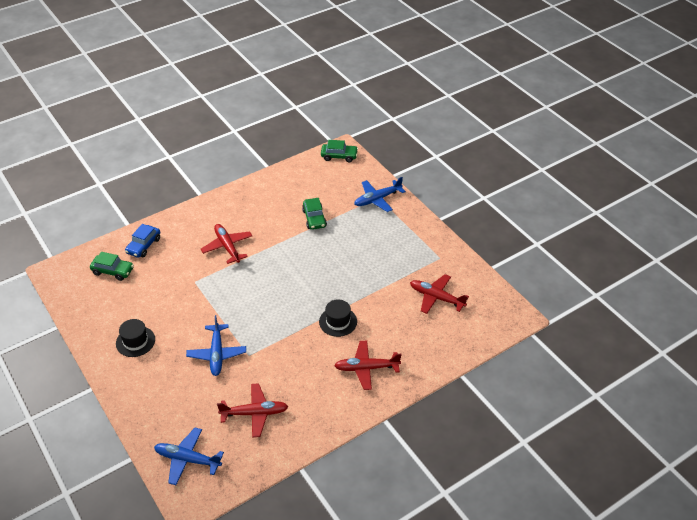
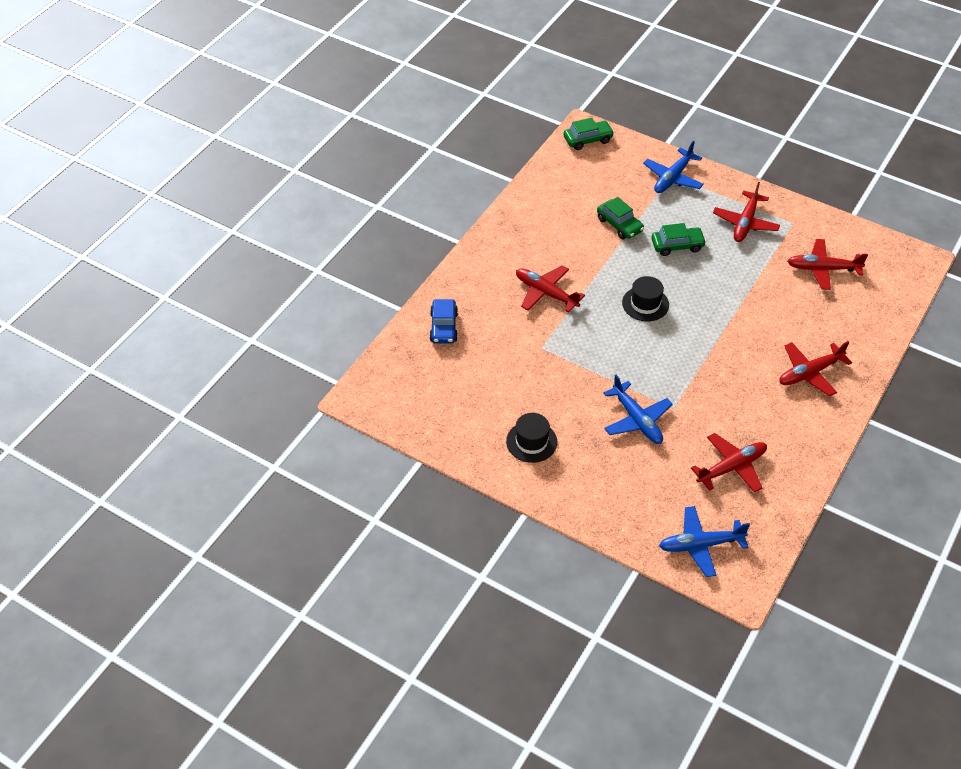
camera: 25 degrees left, 5 degrees up
(113, 271) = (432, 371): green car -> green car (677, 245)
(338, 321) = (740, 334): black hat -> black hat (645, 304)
(404, 246) = (745, 223): none -> red plane

